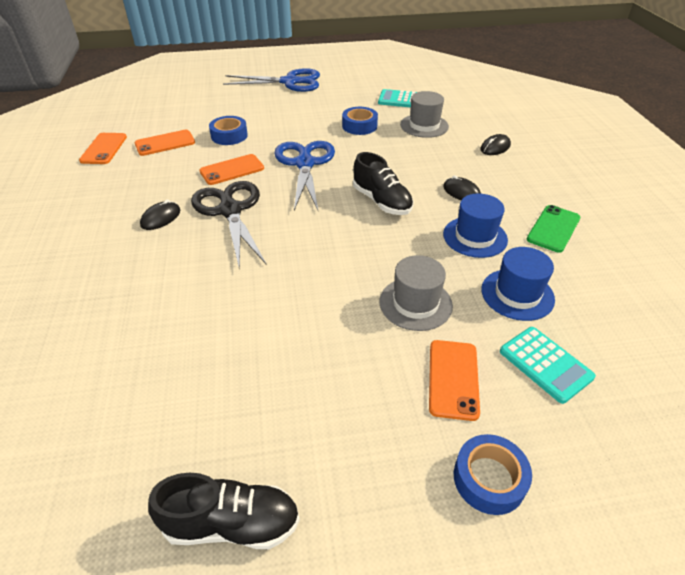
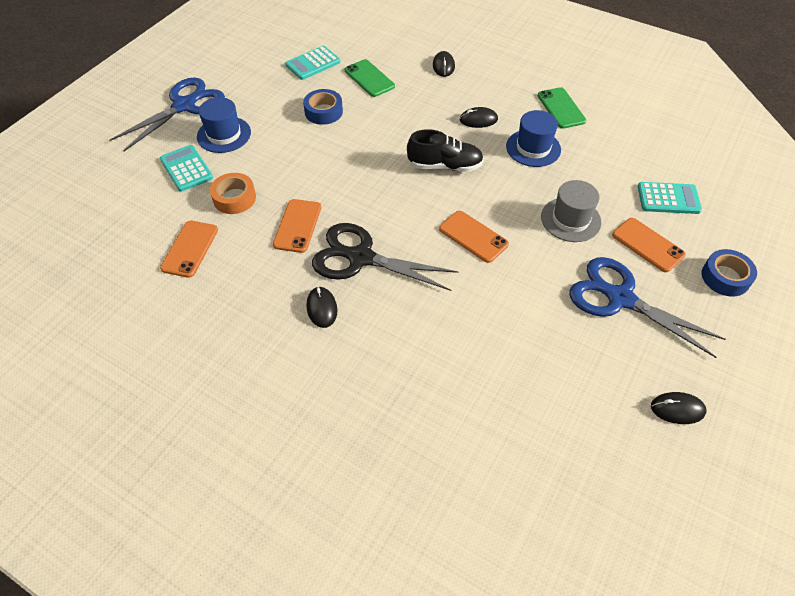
camera: 50 degrees left, 10 degrees up
(104, 149) = (140, 300): orange phone -> orange phone (473, 237)
(229, 136) = (234, 198): blue tape -> orange tape
(232, 523) = (677, 409): black shoe -> black mouse
(235, 109) = (186, 168): none -> turquoise calculator
(305, 164) = (343, 176): blue scissors -> blue scissors (620, 298)
(424, 126) = (369, 78): grey hat -> green phone
(517, 294) = (604, 168): blue hat -> blue hat (224, 134)

